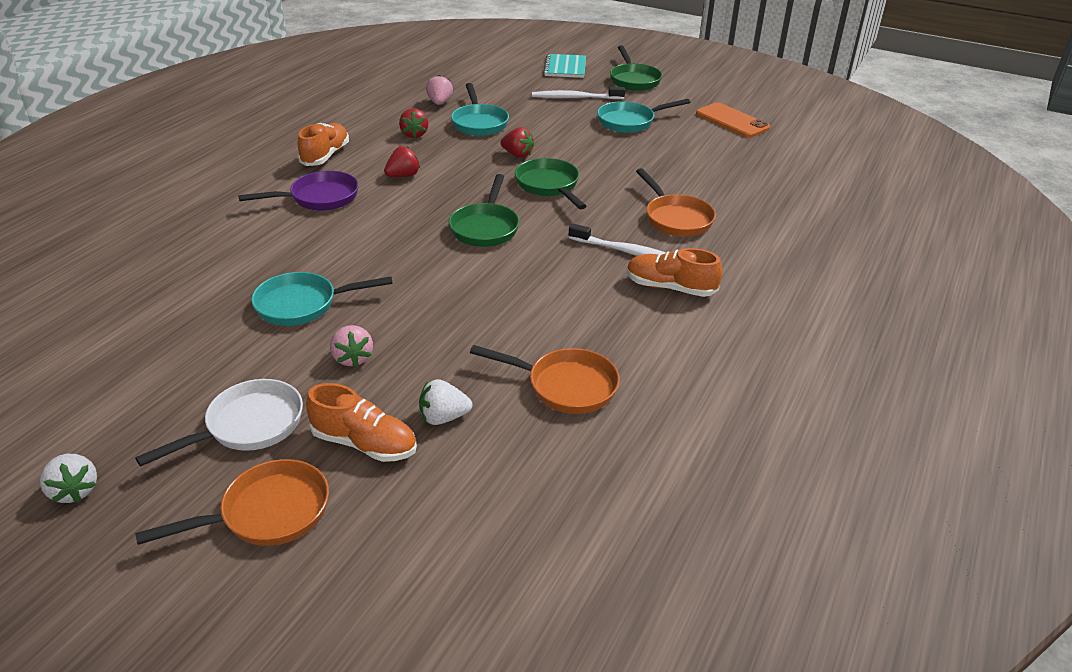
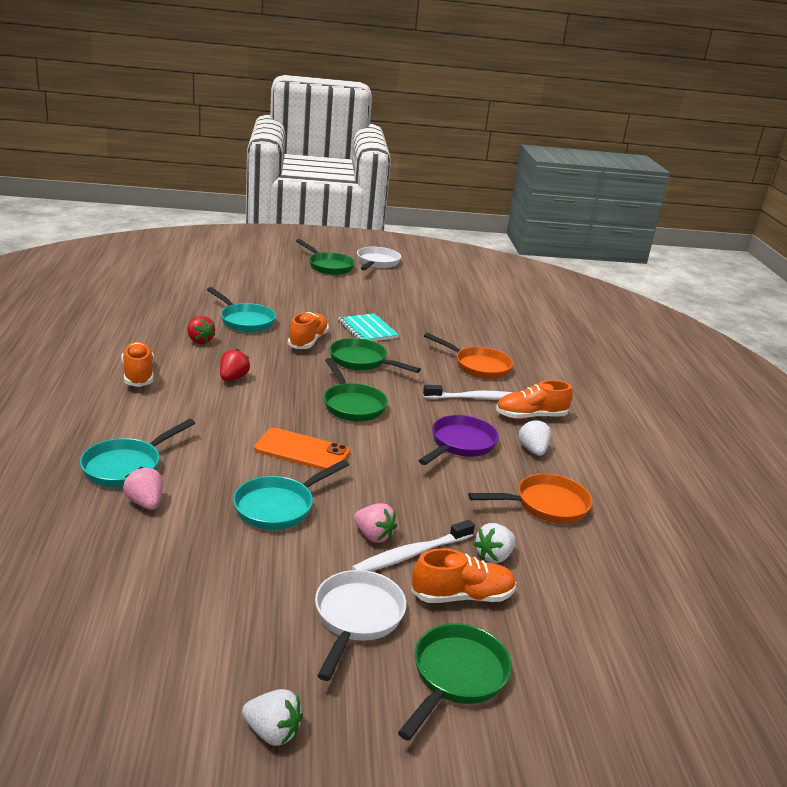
camera: 35 degrees left, 10 degrees down
(267, 513) = (456, 677): orange pan -> green pan
(319, 198) = (179, 413): purple pan -> purple pan (460, 444)
(439, 103) = (189, 309): pink strawberry -> pink strawberry (145, 503)
(517, 155) = (308, 341): red strawberry -> orange shoe
(565, 68) = (262, 263): turquoise notebook -> turquoise notebook (367, 330)
(575, 98) = (299, 287): white toothbrush -> white toothbrush (411, 554)
(625, 324) = (533, 450): none -> white strawberry
(630, 122) = (363, 299): turquoise pan -> turquoise pan (127, 466)
(695, 84) = (377, 263): none -> white pan
(732, 121) = (434, 287): orange phone -> orange phone (302, 451)

